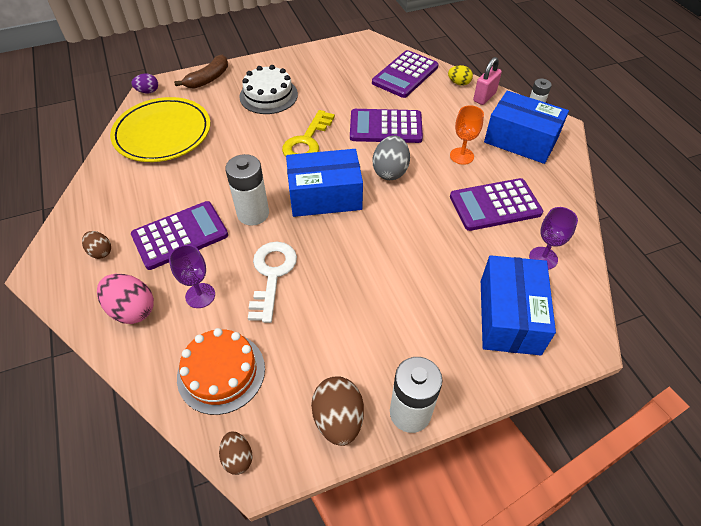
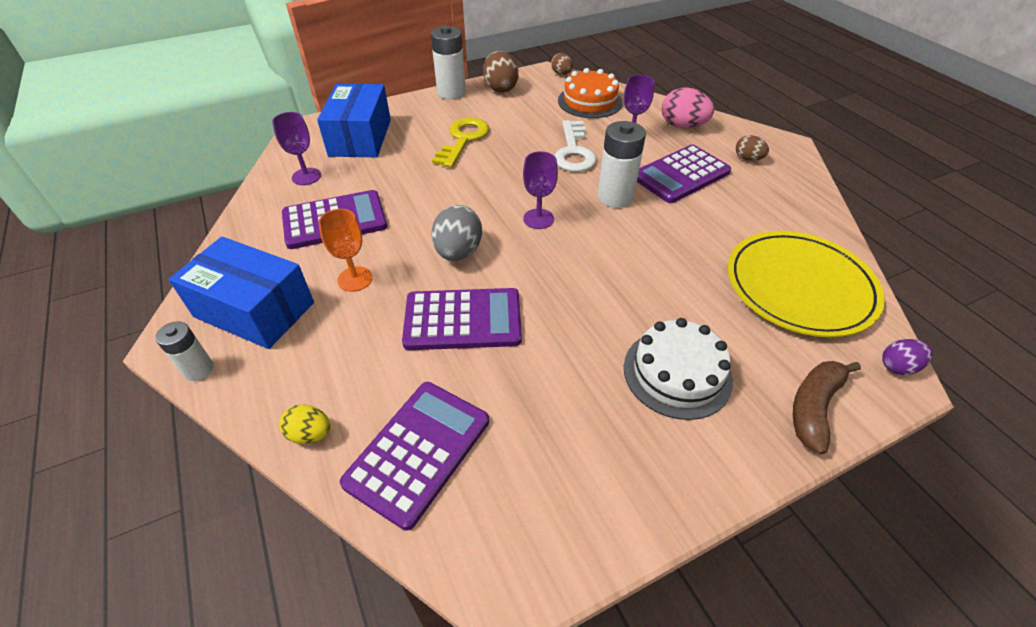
camera: 175 degrees right, 5 degrees down
(307, 141) = (580, 287): yellow key -> yellow key (463, 139)
(325, 196) = (538, 219): blue box -> purple goblet
(484, 97) = (273, 398): pink padlock -> none

